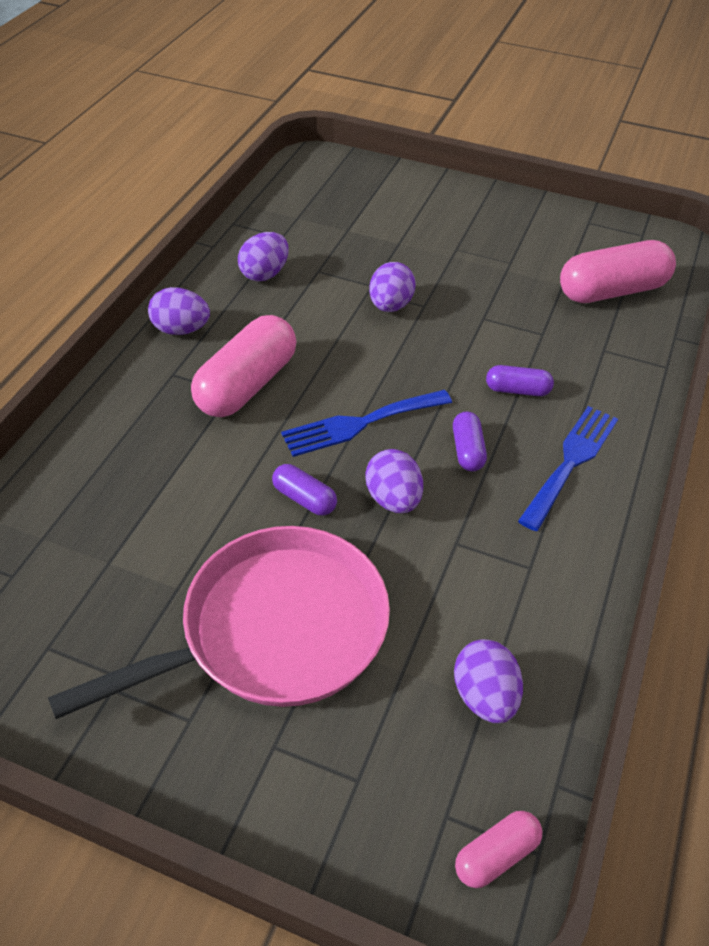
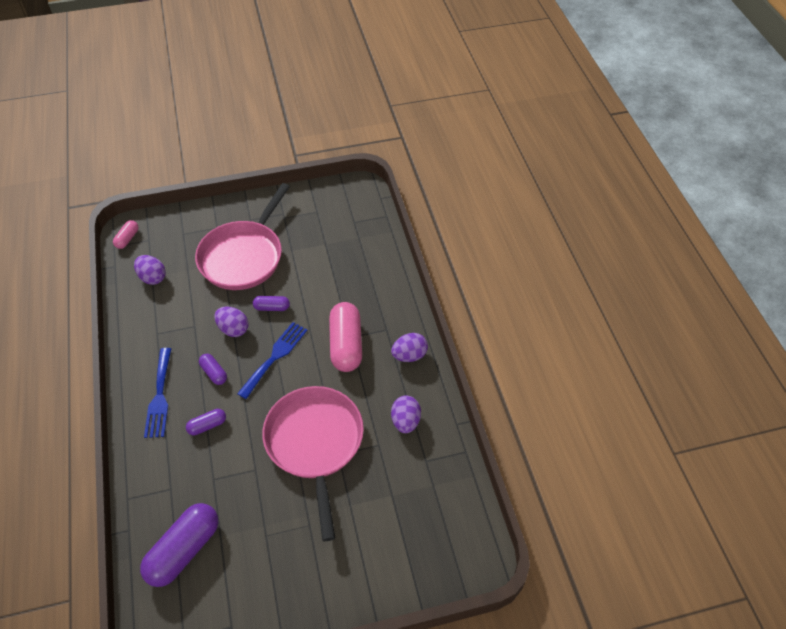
camera: 145 degrees right, 5 degrees up
(390, 306) = (315, 443): purple egg -> pink pan
(612, 291) = (184, 550): pink capsule -> purple capsule

